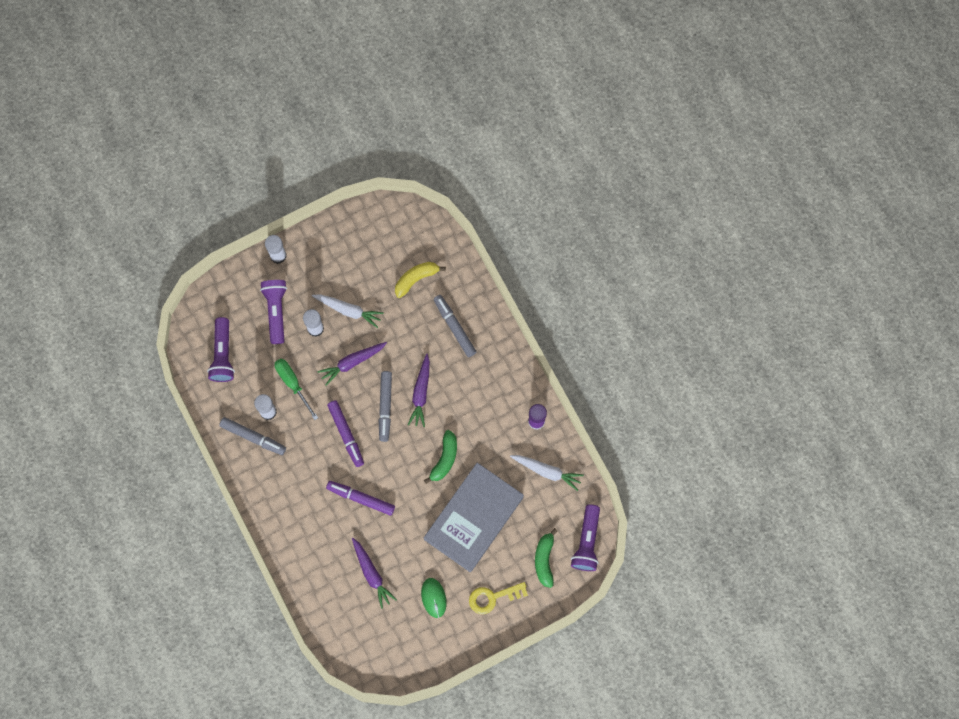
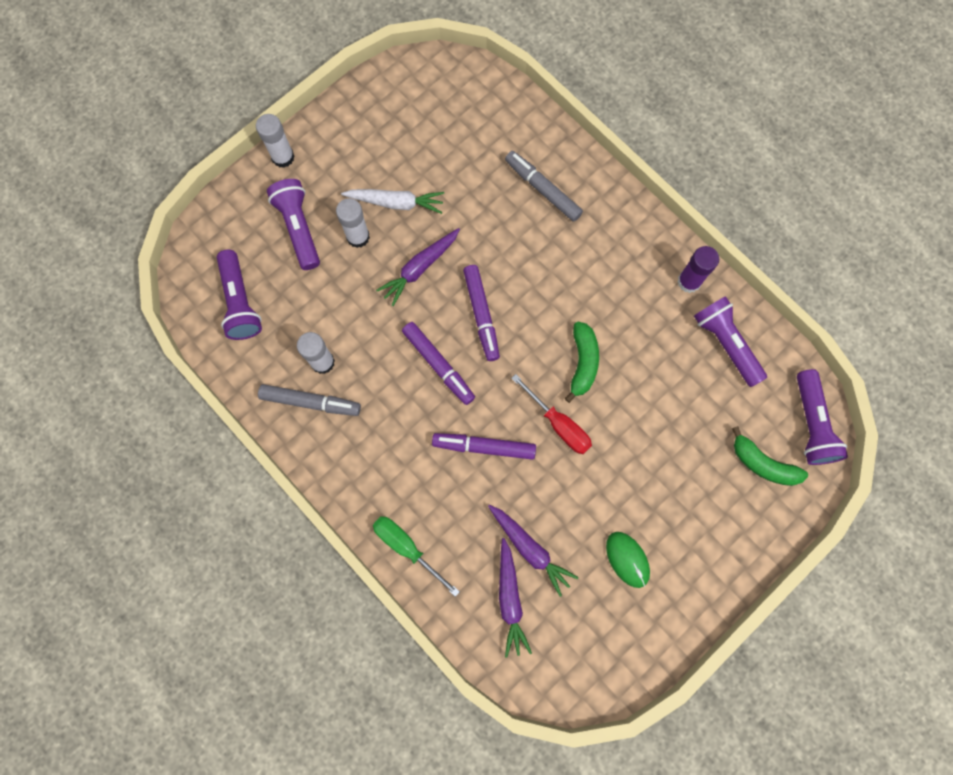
camera: 15 degrees left, 0 degrees up
(292, 383) = (346, 316): green screwdriver -> green screwdriver (407, 547)
(385, 407) = (481, 315): grey marker -> purple marker
(415, 496) = (558, 424): none -> red screwdriver
(416, 279) = (473, 142): yellow banana -> none
(421, 393) = (524, 284): purple carrot -> purple carrot (510, 599)
(473, 518) = (647, 432): grey book -> none
(493, 597) = (709, 536): yellow key -> none
(544, 559) = (762, 463): green banana -> green banana turned 45 degrees counterclockwise
(547, 471) = (725, 343): white carrot -> purple flashlight

